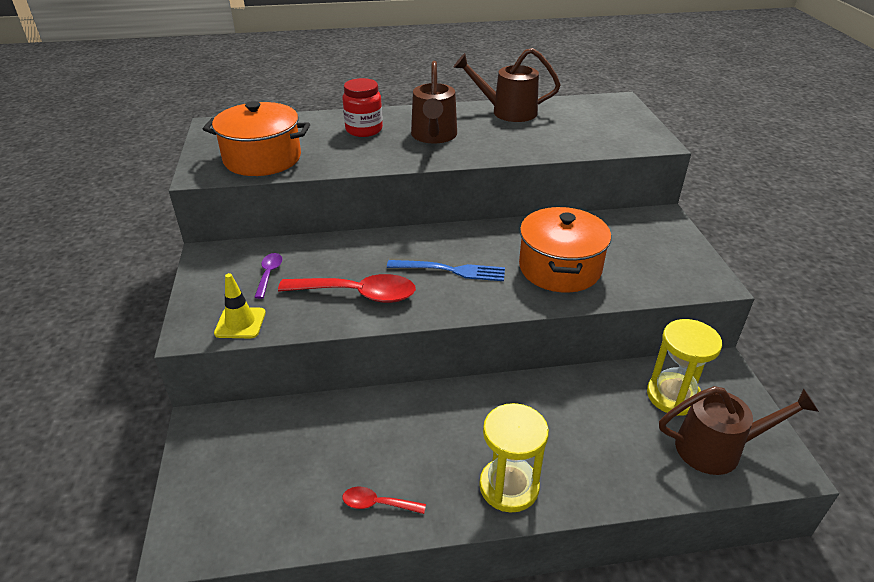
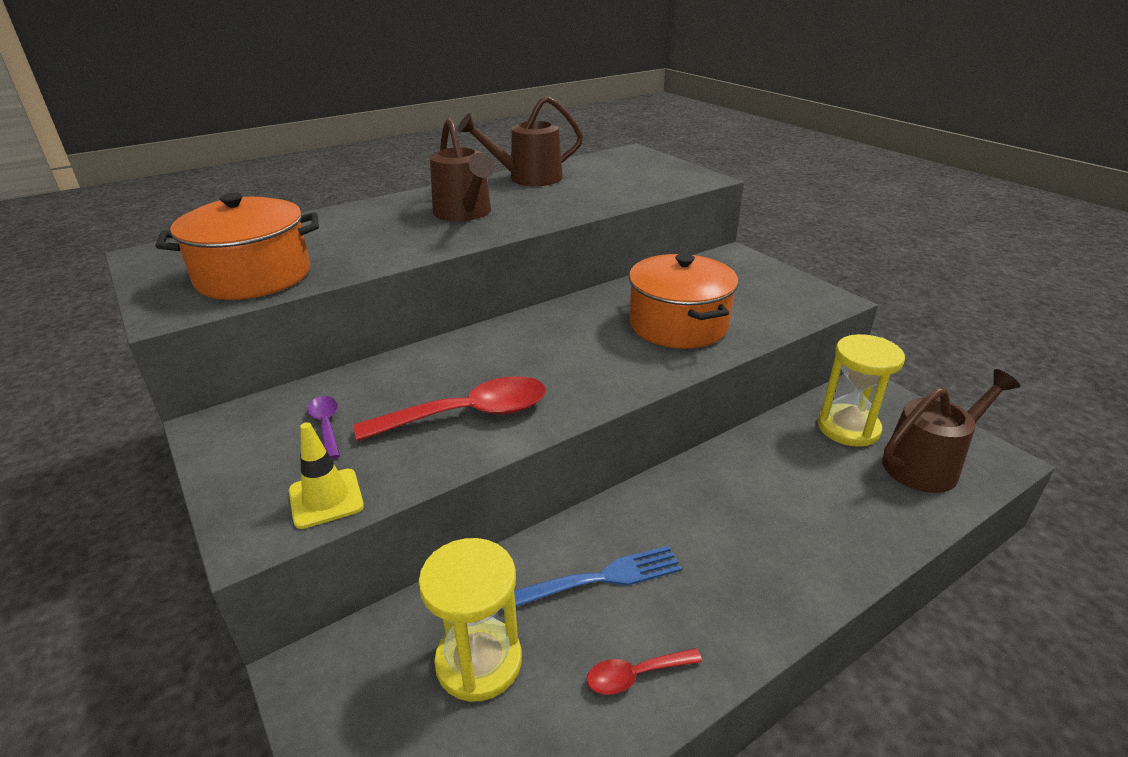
camera: 25 degrees left, 5 degrees down
(364, 130) = (371, 222): red jar -> none
(451, 270) = (563, 357): blue fork -> blue fork (599, 578)
(509, 486) = (769, 586): yellow hourglass -> yellow hourglass (479, 662)

